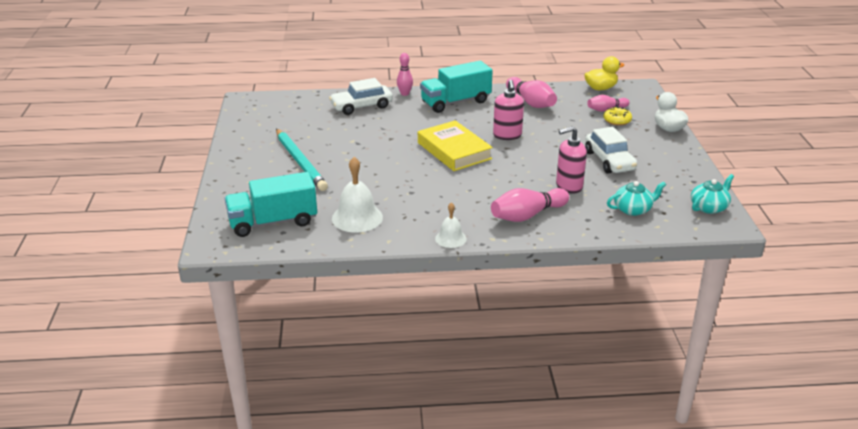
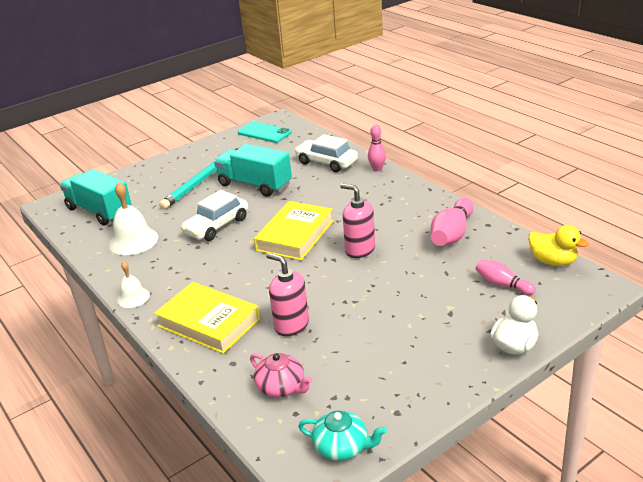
camera: 60 degrees right, 0 degrees up
(261, 112) = (264, 133): none -> turquoise phone
(455, 102) = (394, 197): turquoise truck -> turquoise truck (255, 185)
(507, 135) = (359, 250): pink soap dispenser -> pink soap dispenser turned 75 degrees clockwise
(527, 215) = (208, 322): pink bowling pin -> yellow book
(609, 161) = (377, 331): white car -> white car (217, 226)
(617, 120) = (484, 301): yellow donut -> none
(633, 209) = (281, 387): turquoise teapot -> pink teapot

